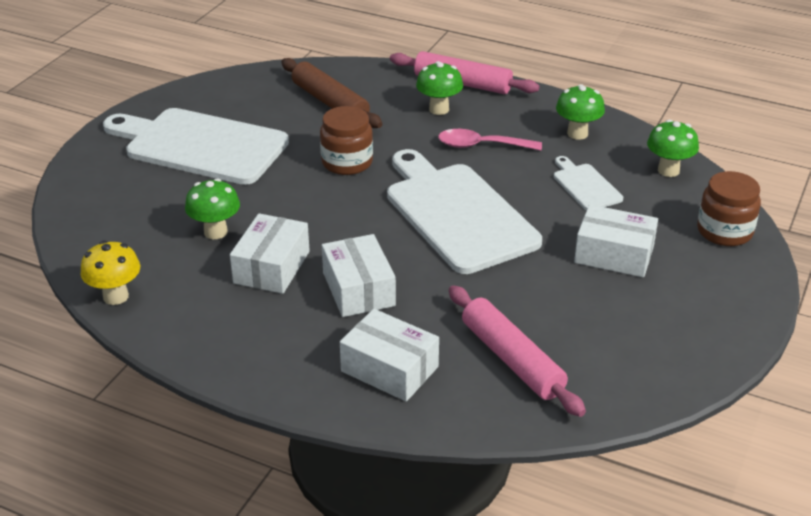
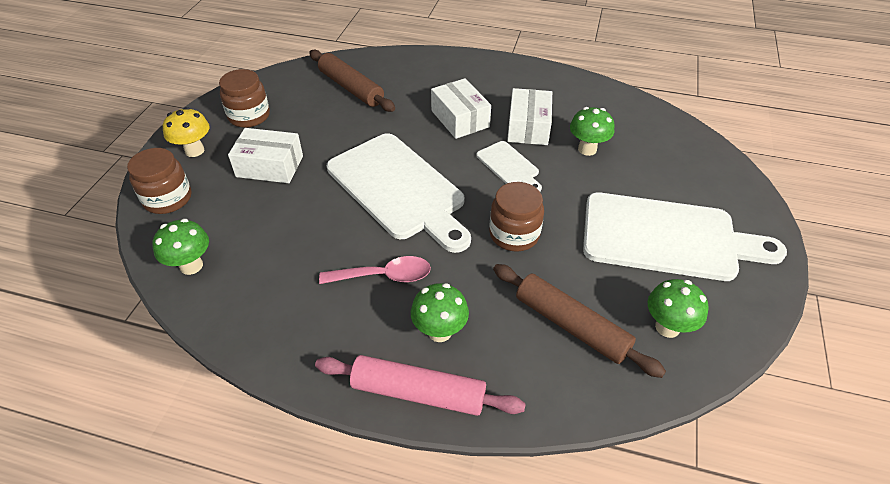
camera: 170 degrees right, 10 degrees up
(116, 296) = (619, 97): yellow mushroom -> yellow mushroom (194, 151)
(389, 369) = (425, 76): white box -> none
(512, 359) = (351, 88): pink rolling pin -> brown rolling pin
(577, 133) = (277, 310): green mushroom -> green mushroom (667, 327)
(585, 185) = (281, 235): white cutting board -> white cutting board (509, 166)
(662, 328) = (249, 116): none -> brown jar

